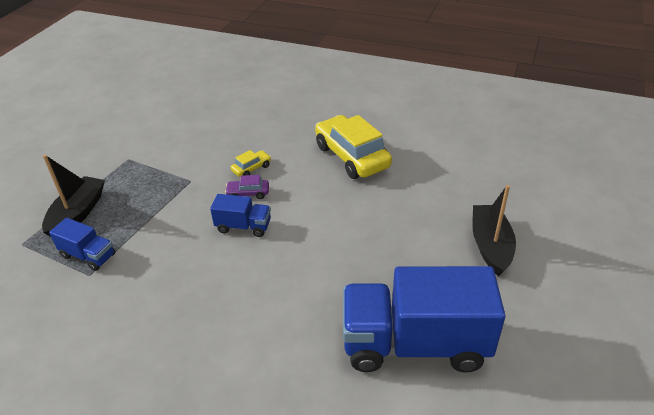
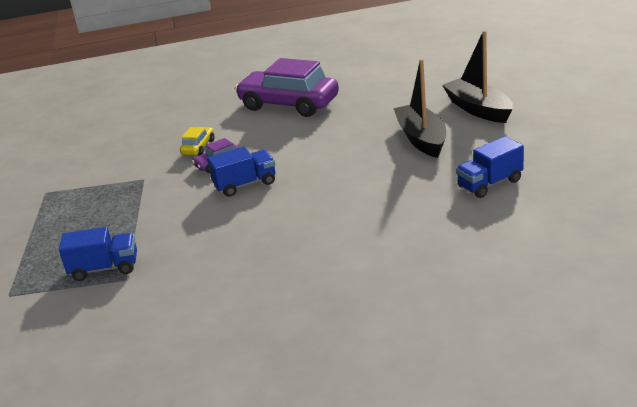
camera: 30 degrees left, 10 degrees down
(77, 214) = (45, 249): black boat -> black boat (421, 139)
(352, 157) = (289, 104): yellow car -> purple car
(414, 344) = (490, 184): blue truck -> blue truck, size x0.46

